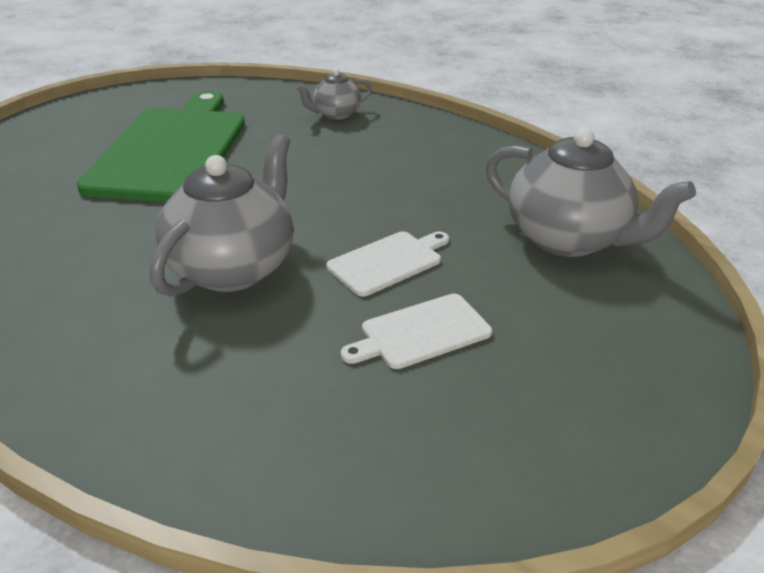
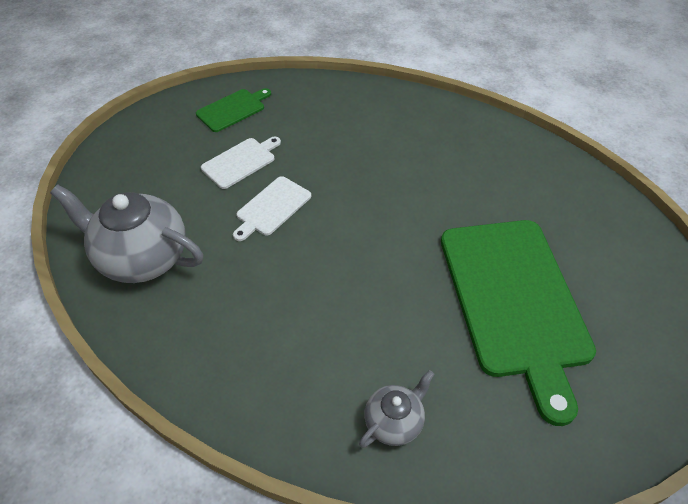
camera: 165 degrees right, 15 degrees up
(233, 267) = (369, 182): grey teapot -> none
(418, 447) = (233, 109): none -> green cutting board

